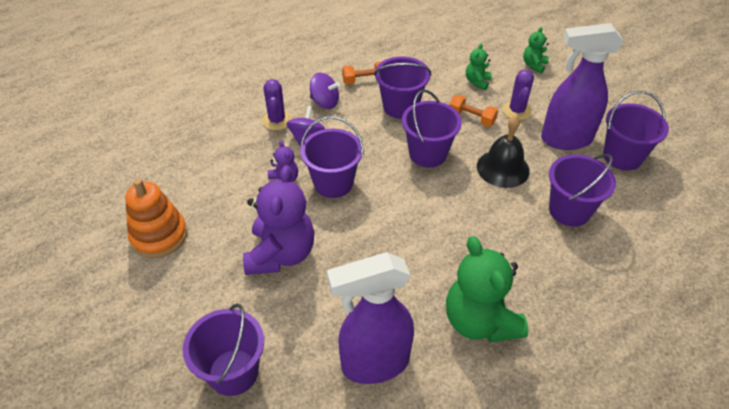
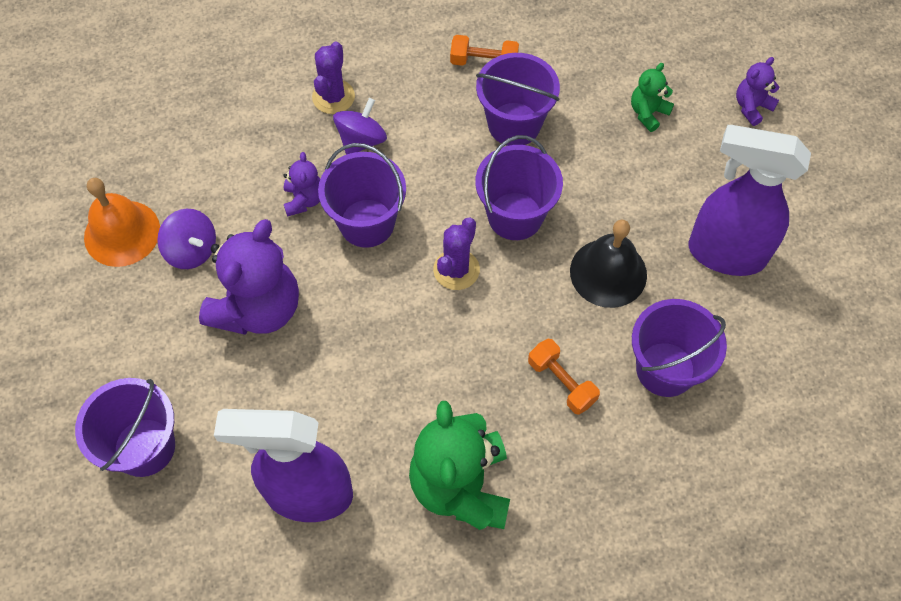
camera: 20 degrees right, 15 degrees up
(159, 236) = (122, 233): orange stacking toy -> orange bell
(325, 102) = (411, 85): purple spinning top -> purple spinning top (192, 250)
(471, 118) = (607, 174): orange dumbbell -> orange dumbbell (561, 382)
(516, 111) = (680, 182): purple cactus -> purple cactus (456, 270)
(534, 65) = (751, 107): green teddy bear -> purple teddy bear
(622, 156) = (793, 308): purple bucket -> none

